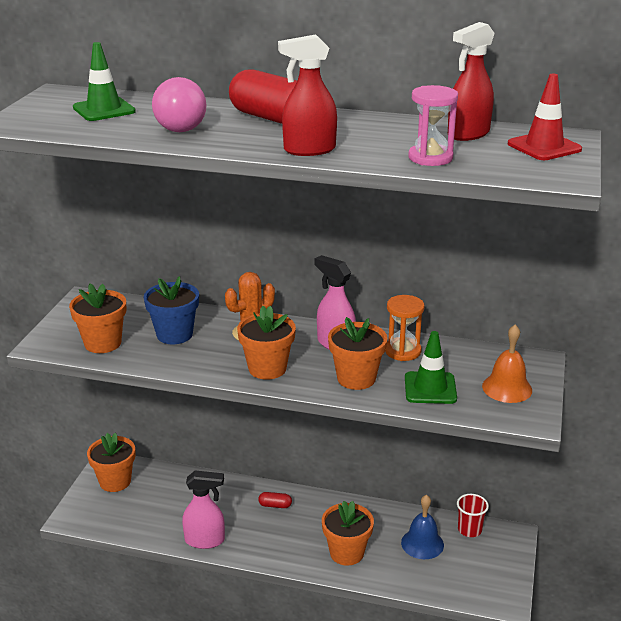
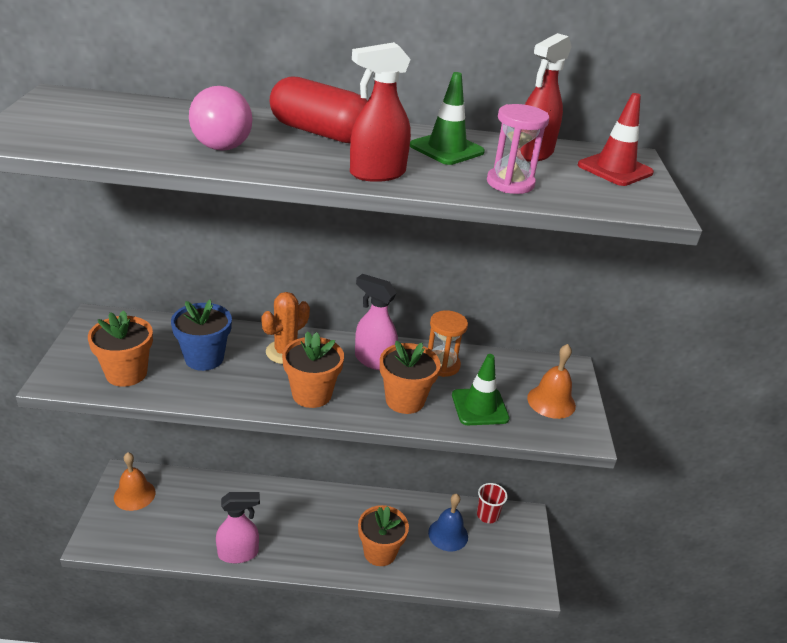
camera: 15 degrees left, 5 degrees up
(104, 110) = (121, 119): green traffic cone -> green traffic cone (446, 149)
(115, 481) = (134, 495): orange flower pot -> orange bell
(275, 505) = (302, 507): red capsule -> none

